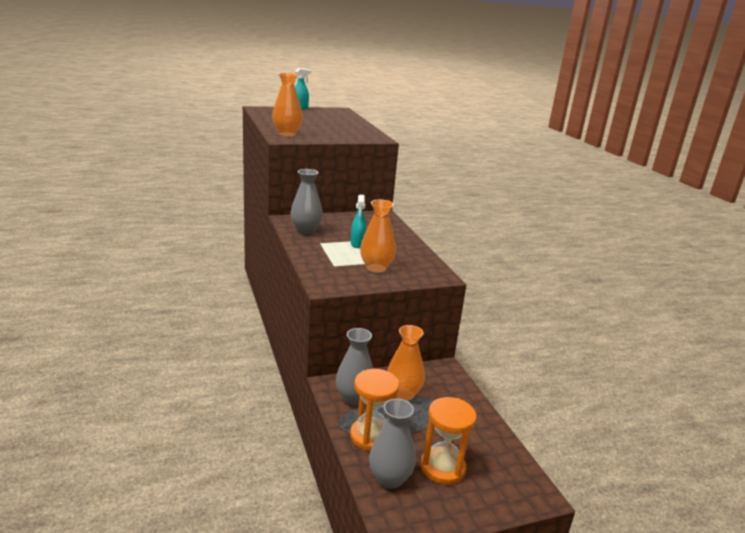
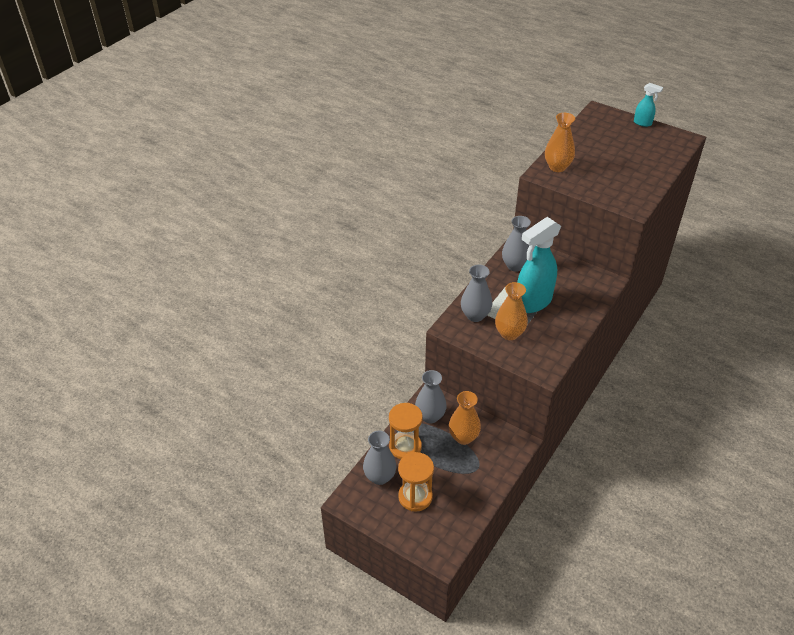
camera: 55 degrees right, 20 degrees up
(331, 270) = (475, 315): none -> grey vase
(357, 244) = (532, 302): turquoise spray bottle -> turquoise spray bottle, size x2.15

